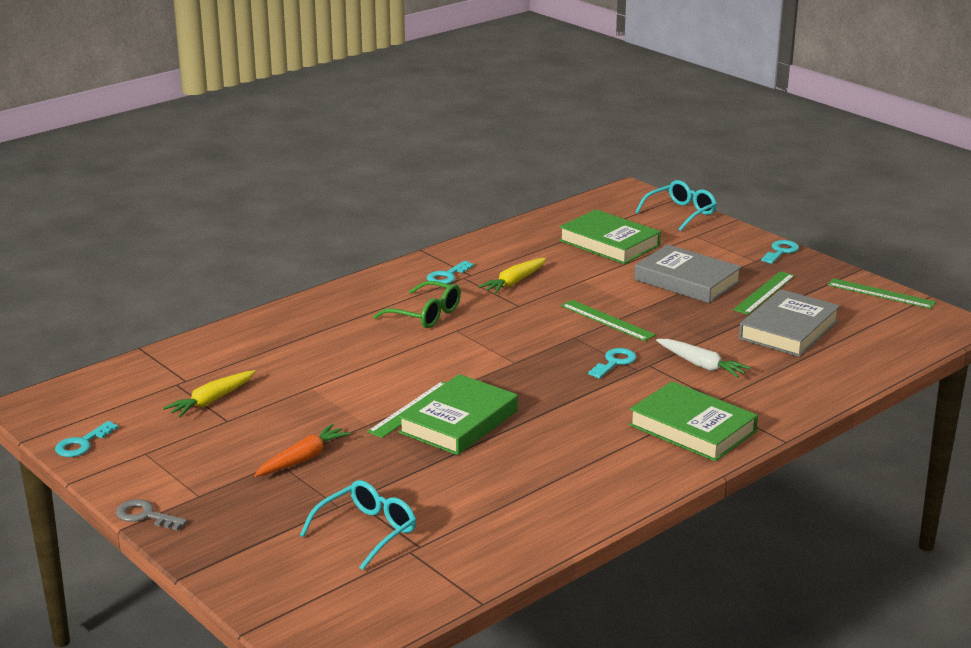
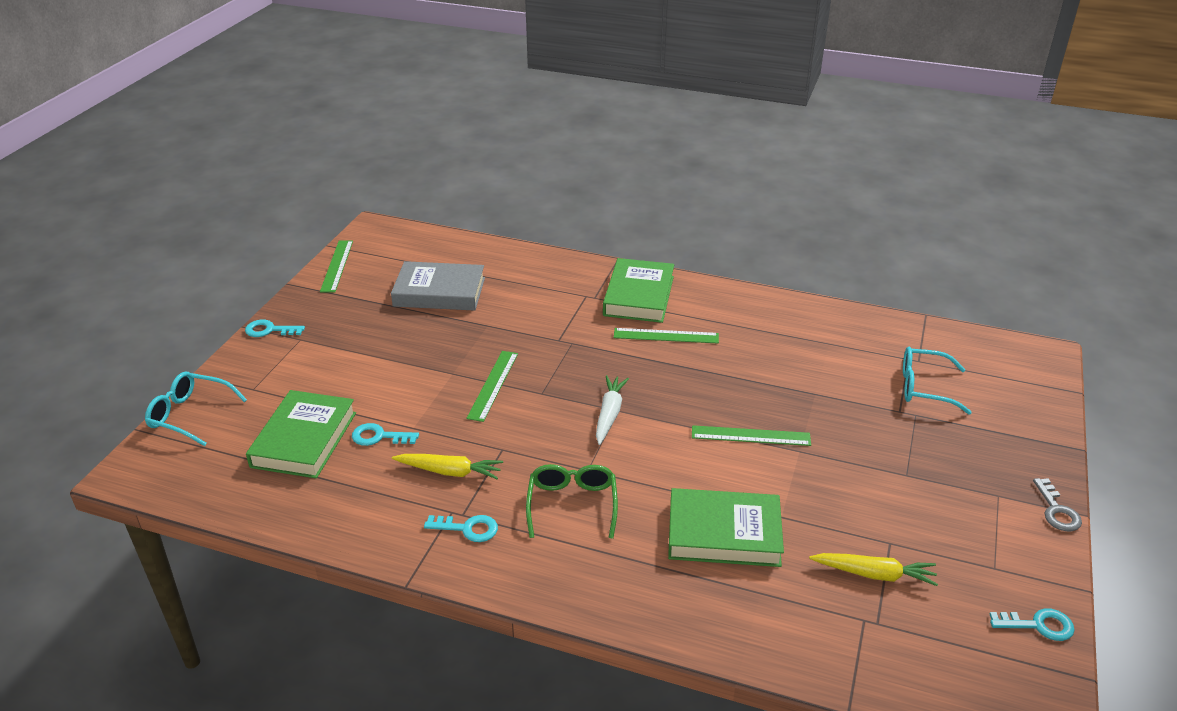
camera: 120 degrees left, 10 degrees up
(303, 459) = (886, 463): orange carrot -> none
(458, 422) = (743, 403): green book -> green book (724, 533)
(614, 362) = (569, 357): turquoise key -> turquoise key (379, 437)
(687, 280) = (372, 365): grey book -> none
(701, 365) = (537, 316): white carrot -> white carrot (609, 414)
(764, 293) = (372, 318): green ruler -> green ruler (666, 336)

